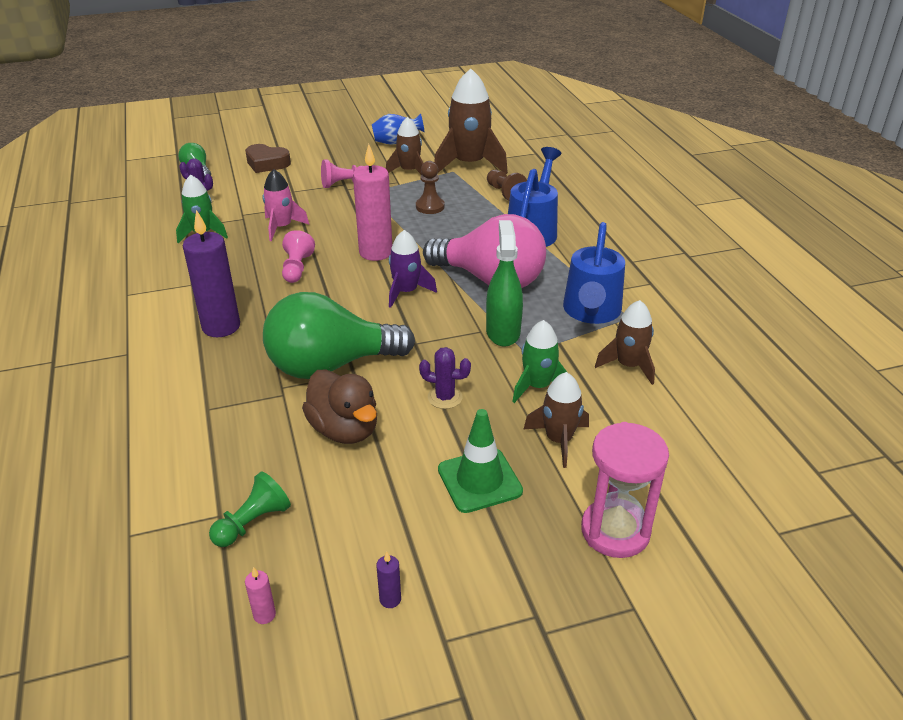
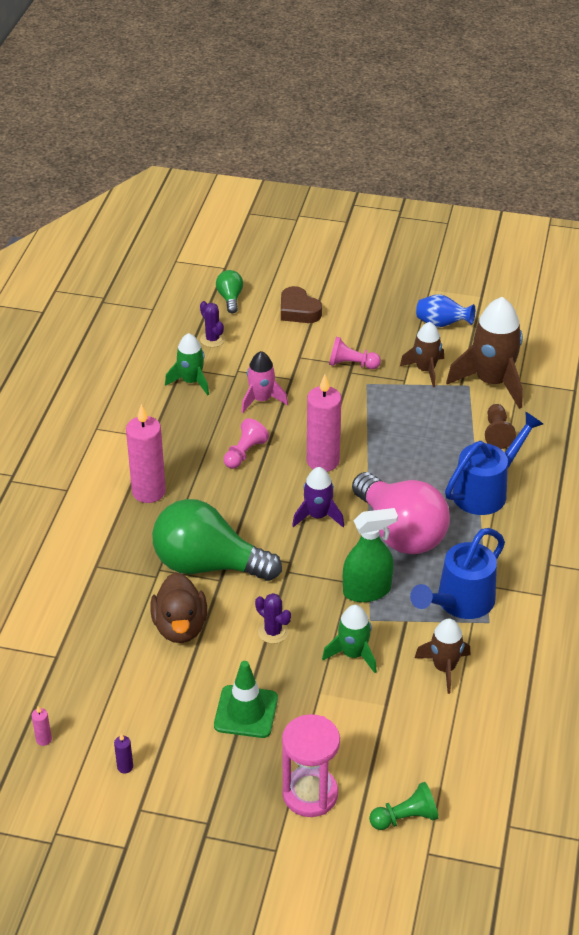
camera: 30 degrees right, 5 degrees up
(221, 327) = (148, 492): purple candle -> pink candle
(253, 522) = (74, 672): green pawn -> green pawn (405, 818)
(430, 207) = (411, 424): brown pawn -> none
(503, 332) = (367, 591): green spray bottle -> green spray bottle turned 45 degrees clockwise
(559, 440) = (330, 707): brown rocket -> none

